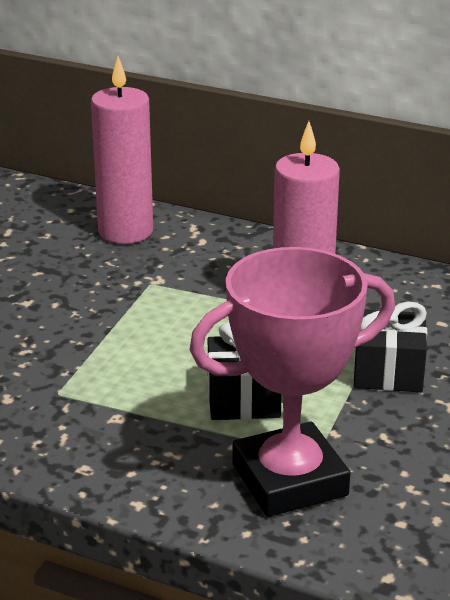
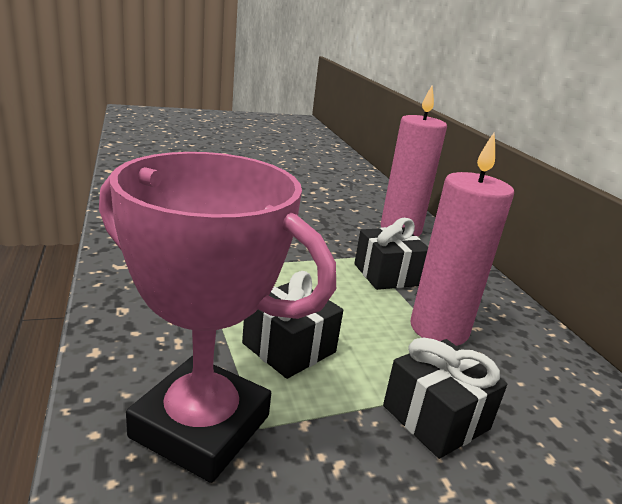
camera: 45 degrees right, 5 degrees down
(197, 289) = (387, 274): none -> black gift

